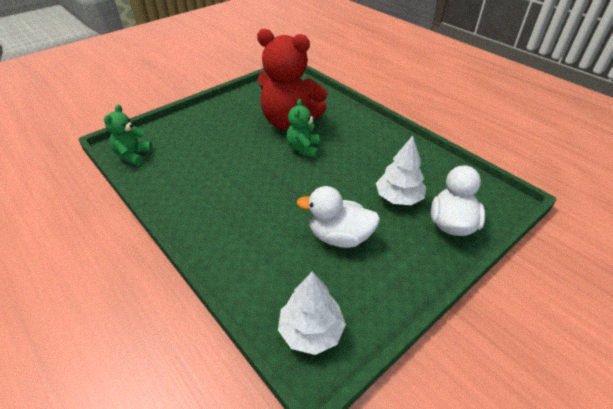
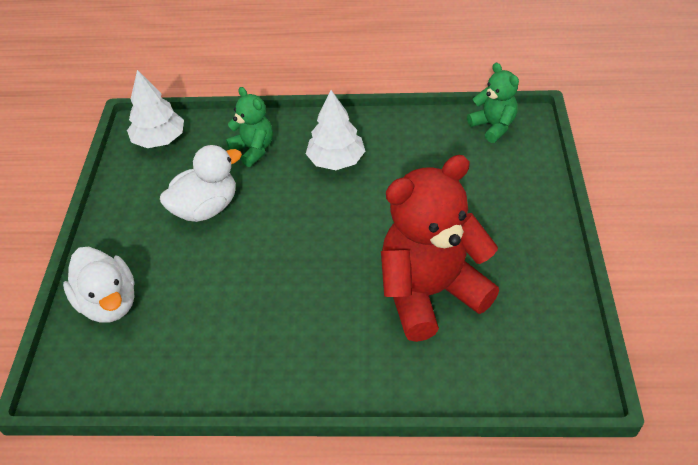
camera: 135 degrees right, 5 degrees up
(303, 149) = (357, 267): green teddy bear -> green teddy bear (253, 149)
(398, 197) = (187, 290): white tree -> white tree (336, 161)

